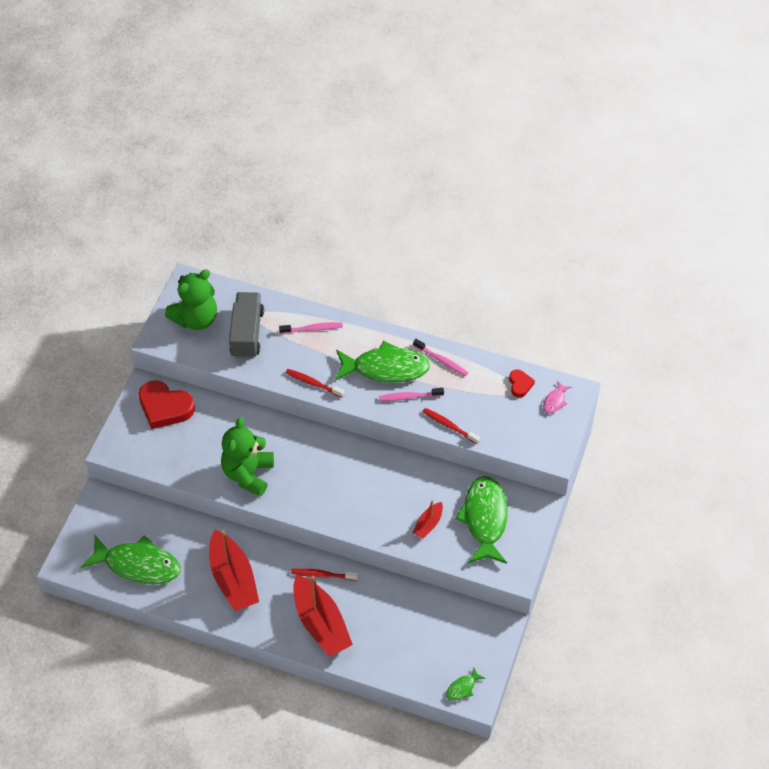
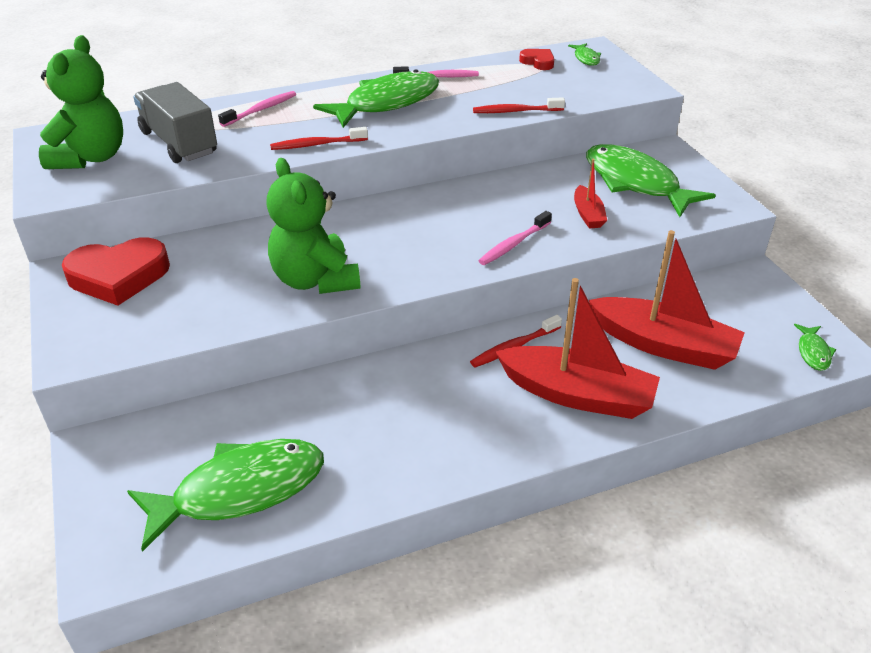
camera: 40 degrees left, 15 degrees down
(233, 579) = (405, 419): red boat -> red boat (663, 345)
(409, 397) = (442, 110): pink toothbrush -> pink toothbrush (514, 244)
(555, 401) = (586, 58): pink fish -> green fish

